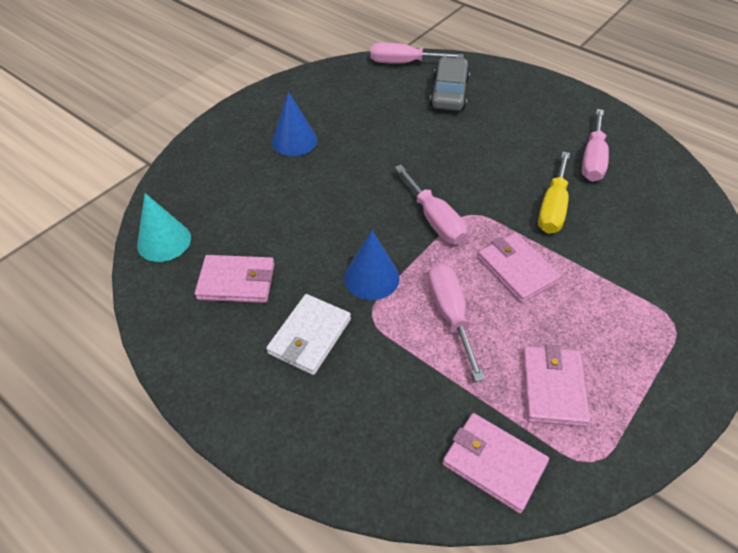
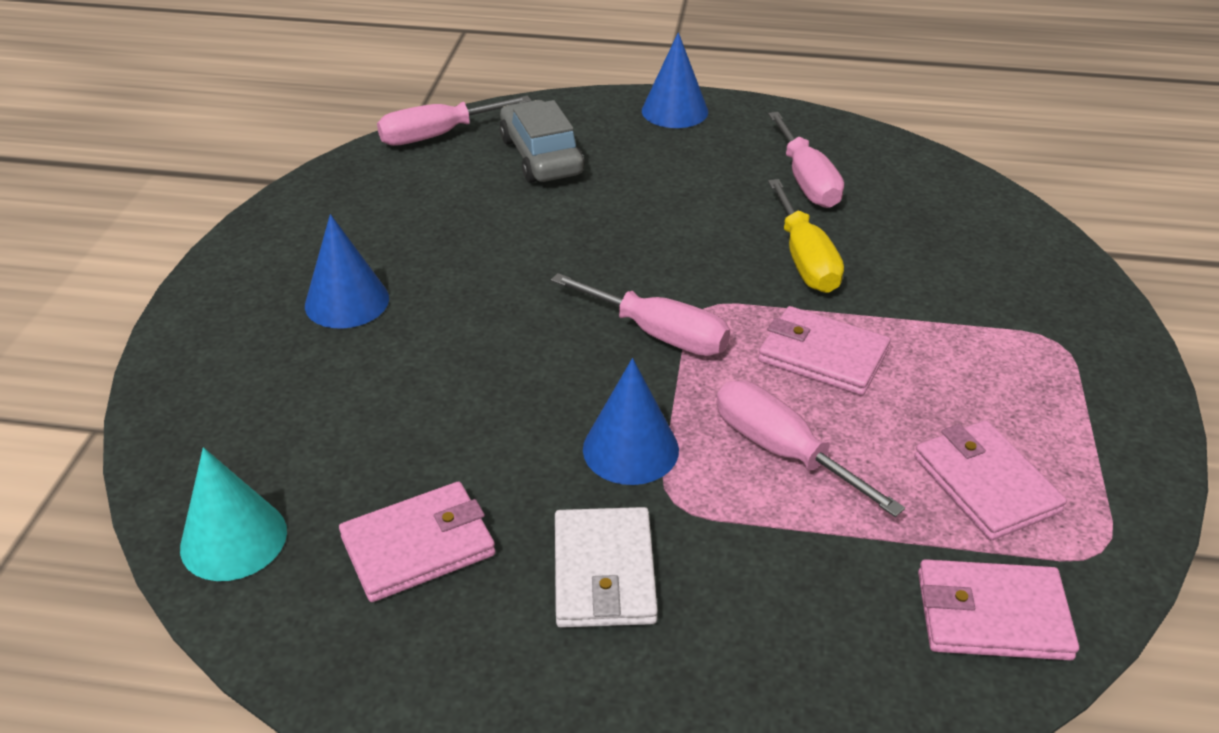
camera: 30 degrees left, 10 degrees down
(546, 89) = (674, 111): none -> blue cone

